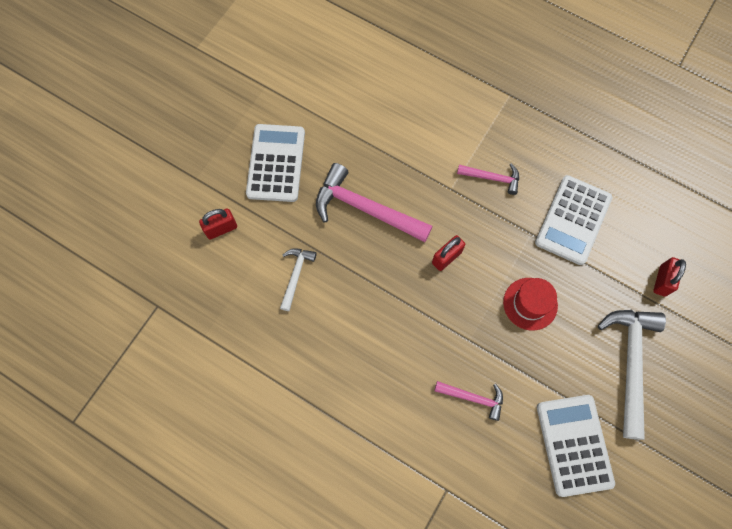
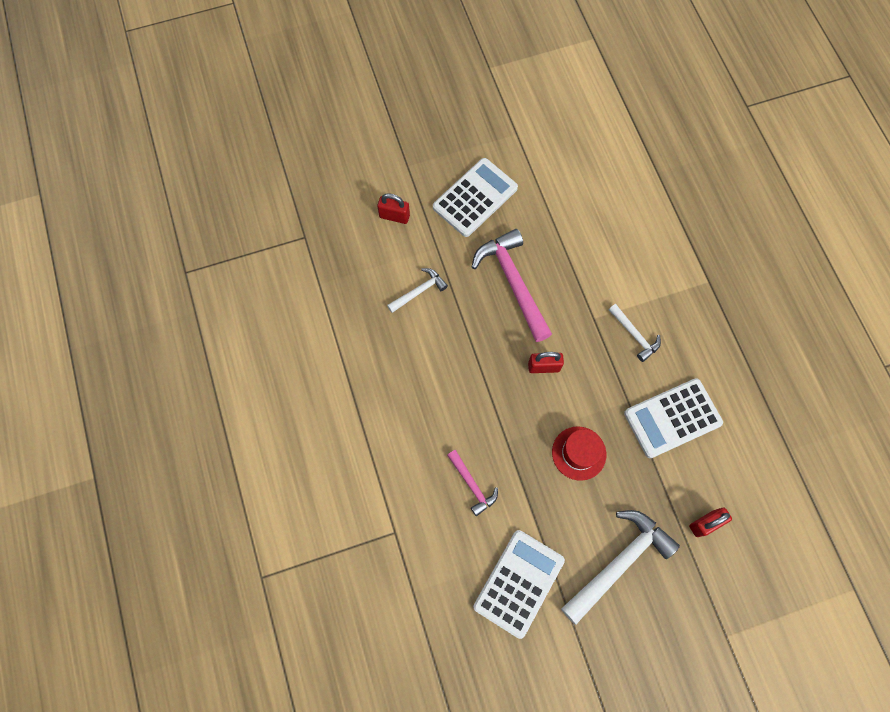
camera: 40 degrees right, 0 degrees up
(492, 178) = (634, 335): pink hammer -> white hammer

